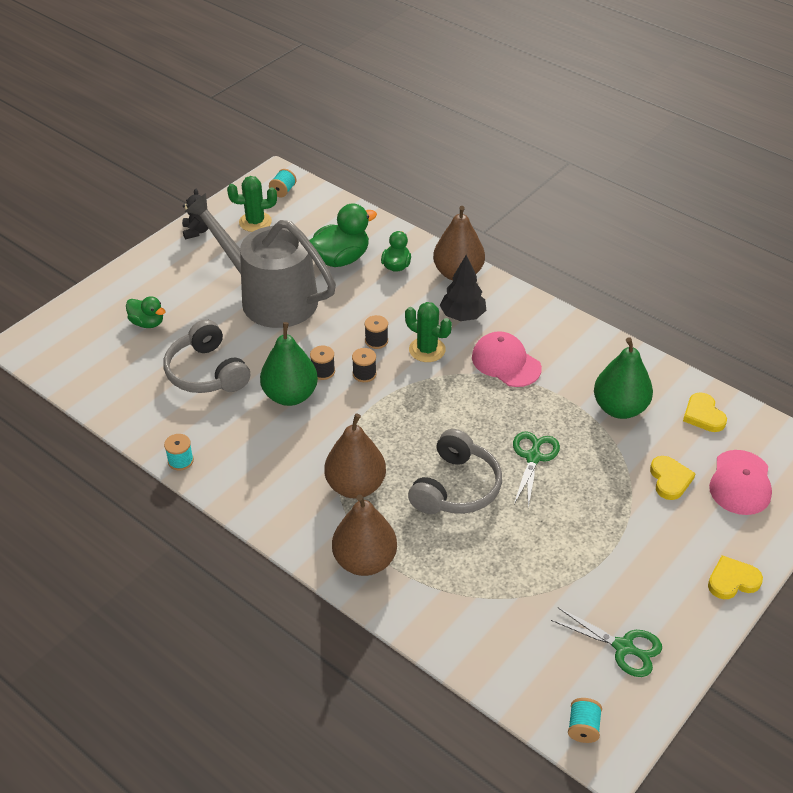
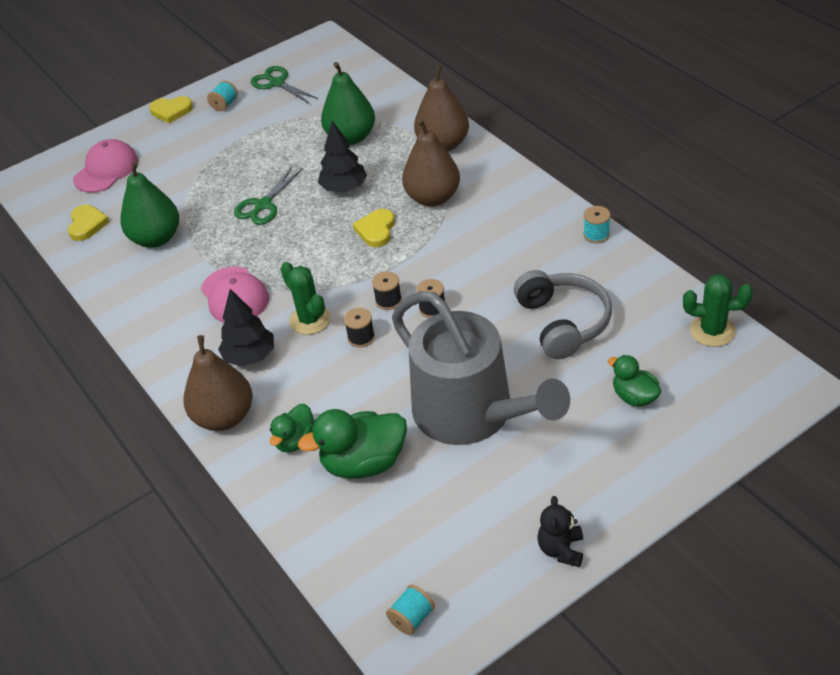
camera: 160 degrees left, 0 degrees up
(255, 222) = (469, 554): green cactus -> green cactus (712, 331)
(290, 395) = (474, 286): green pear -> green pear (351, 137)
(456, 487) = (344, 188): grey headphones -> black tree
(583, 727) = (330, 50): turquoise spool -> turquoise spool (224, 104)
(670, 479) = (160, 177): yellow heart -> yellow heart (376, 230)

